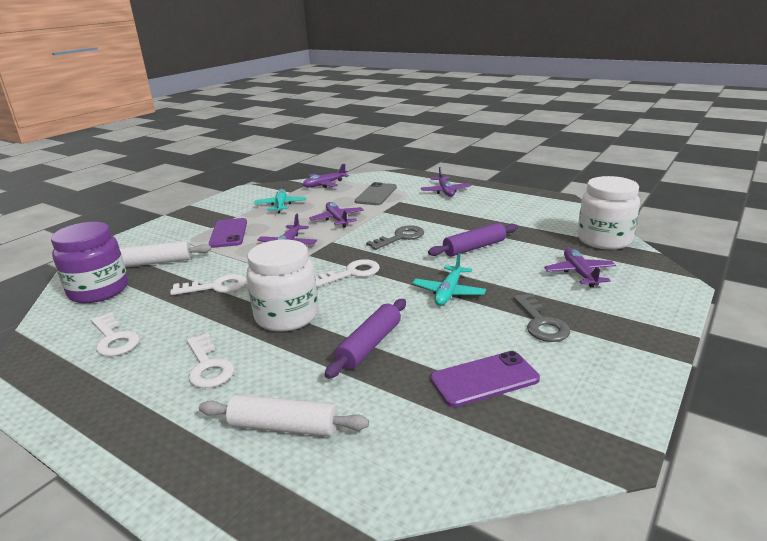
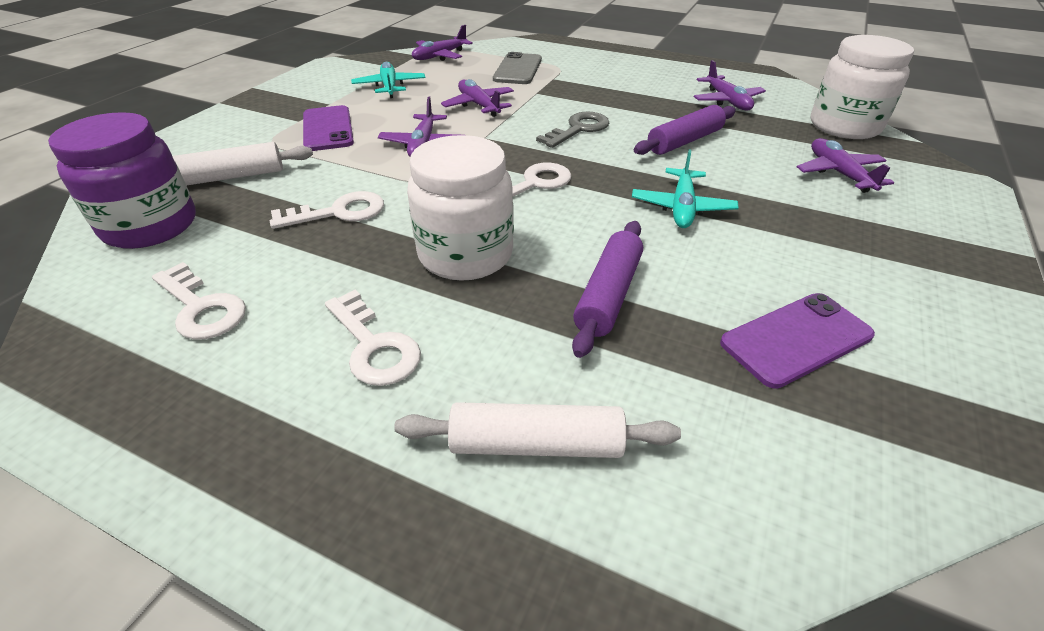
camera: 10 degrees left, 15 degrees up
(445, 191) = (609, 64): purple plane -> purple plane (727, 101)
(541, 323) = (827, 247): grey key -> none

